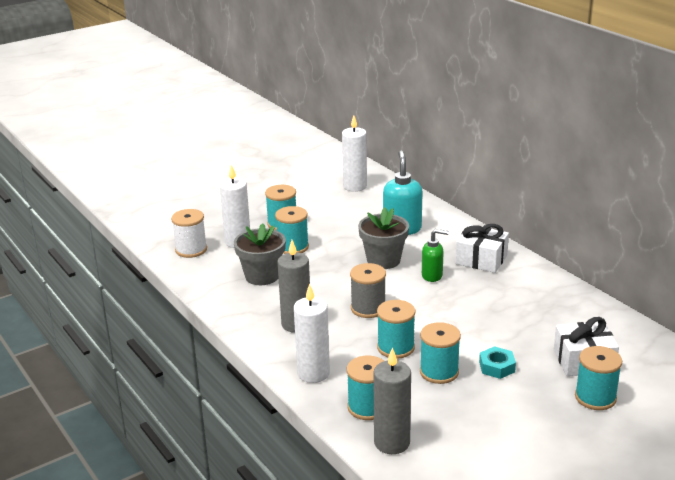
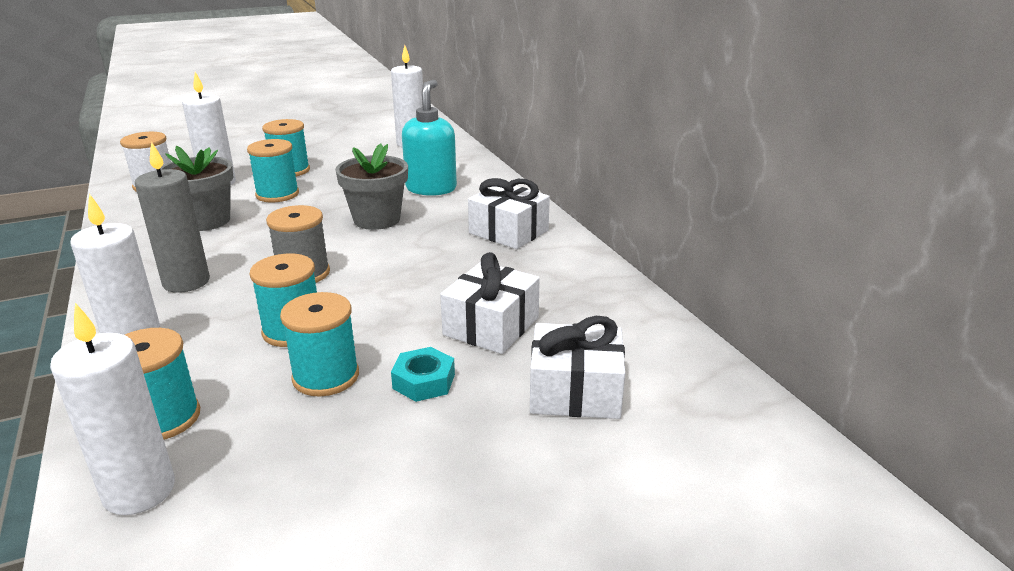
camera: 10 degrees right, 0 degrees up
(392, 443) = (139, 491): grey candle -> white candle
(432, 276) = (426, 244): green soap dispenser -> none
(513, 329) = (491, 326): none -> white gift
(595, 397) = (560, 461): turquoise spool -> none

